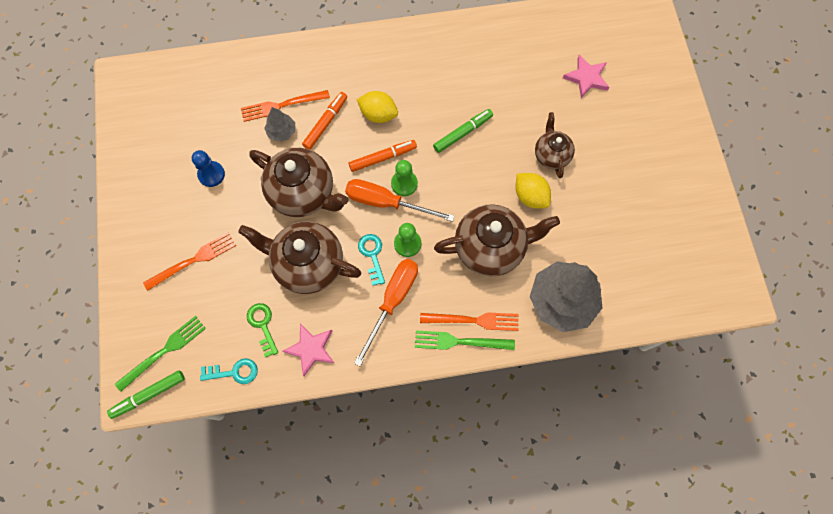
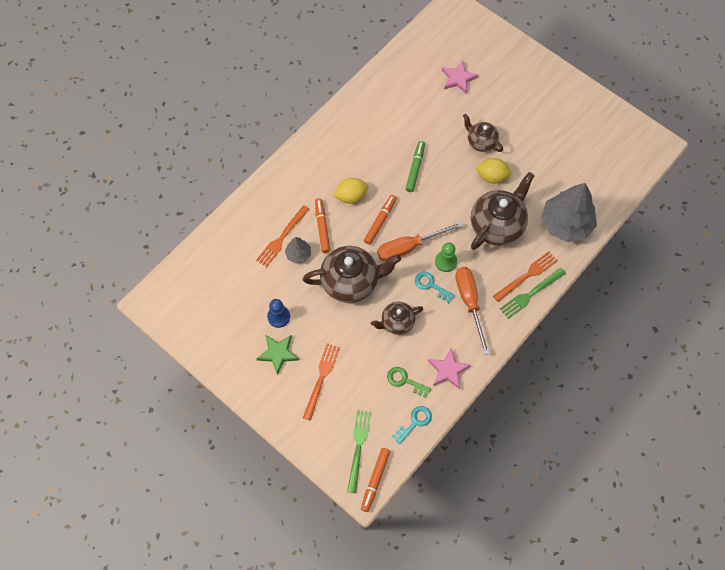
camera: 40 degrees left, 5 degrees down
(149, 395) = (375, 480): green marker -> orange marker
(179, 207) = (278, 353): none -> green star
(307, 264) = (396, 322): brown teapot -> brown teapot, size x0.57
(404, 184) = (409, 227): green pawn -> none

